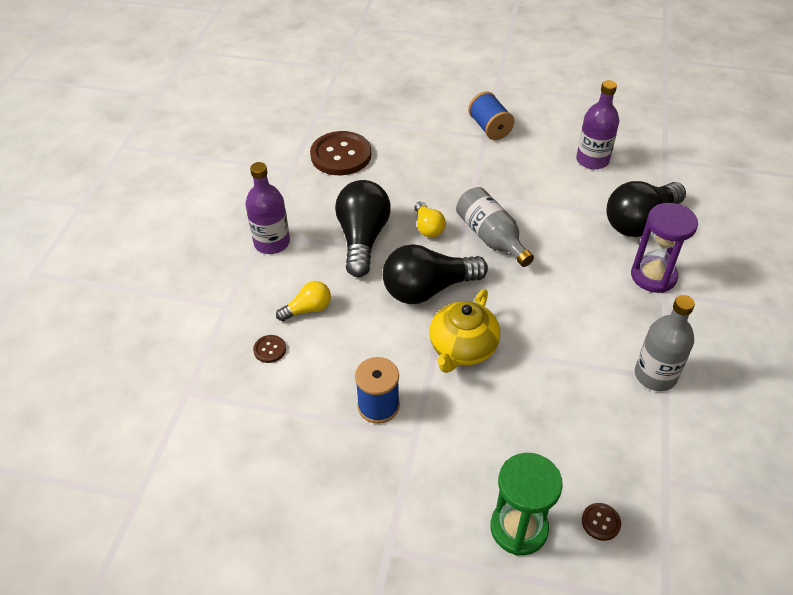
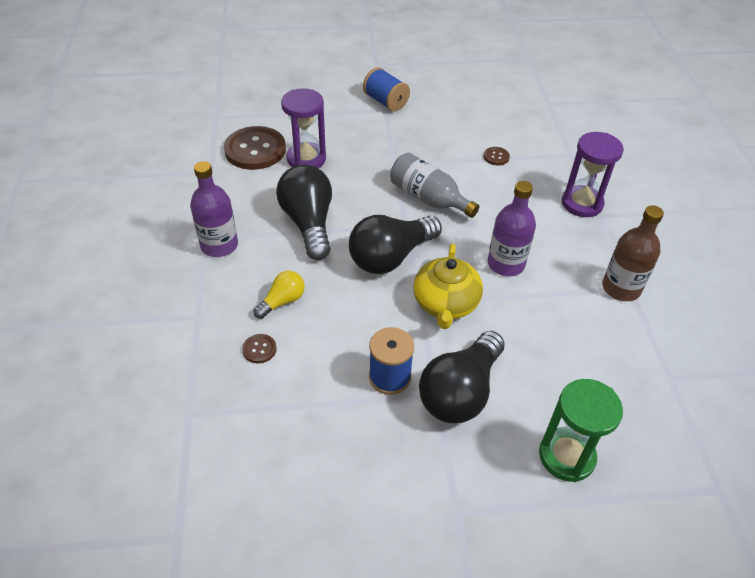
camera: 20 degrees left, 0 degrees up
(386, 173) = (306, 159): none -> purple hourglass
(428, 227) = (367, 201): yellow light bulb -> none
(592, 160) = (487, 114): purple bottle -> purple bottle (506, 264)
(600, 522) = (633, 430): brown button -> brown button (496, 157)
(640, 222) = (550, 159): black light bulb -> black light bulb (460, 392)
(655, 375) = (621, 288): grey bottle -> brown bottle

